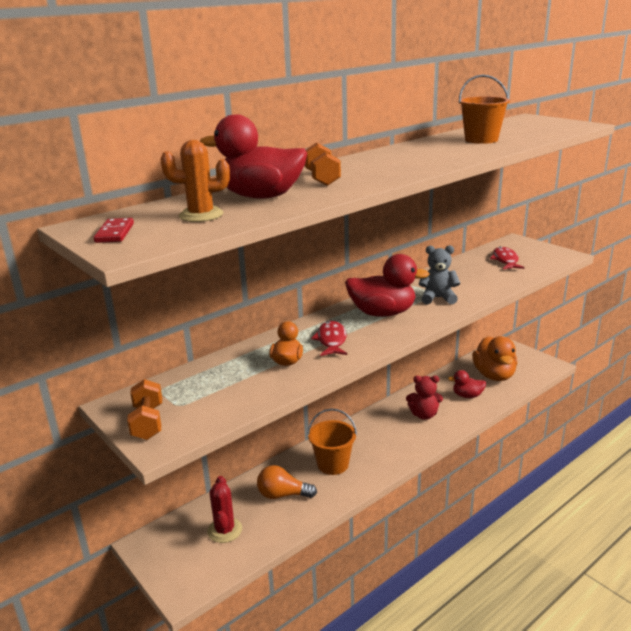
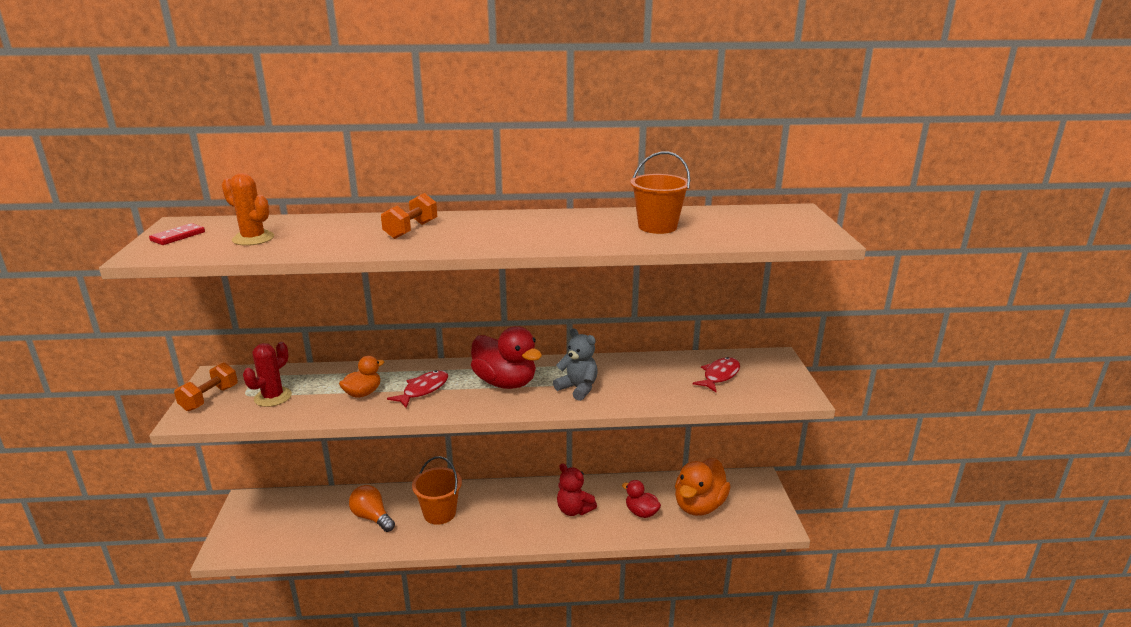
camera: 35 degrees right, 0 degrees up
(225, 530) = (301, 522): red cactus -> red cactus (273, 397)
(261, 197) = (328, 234): red duck -> none

